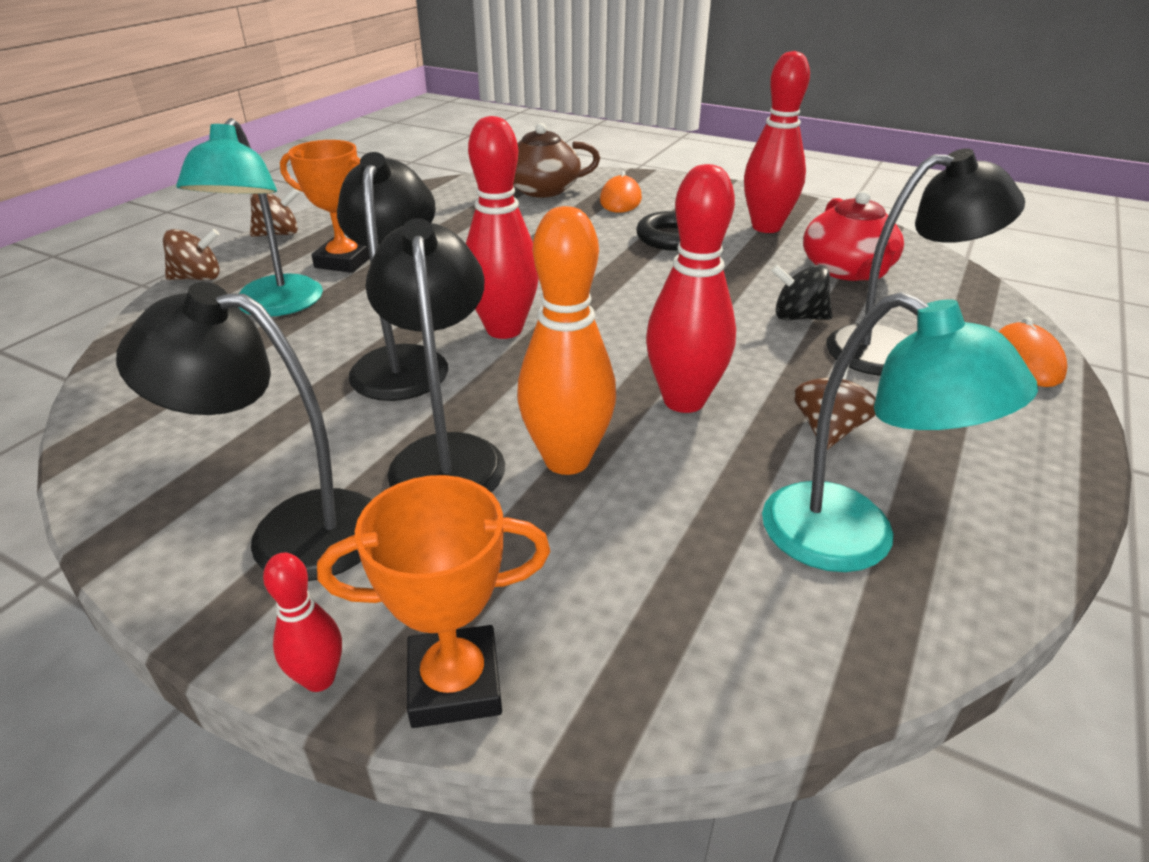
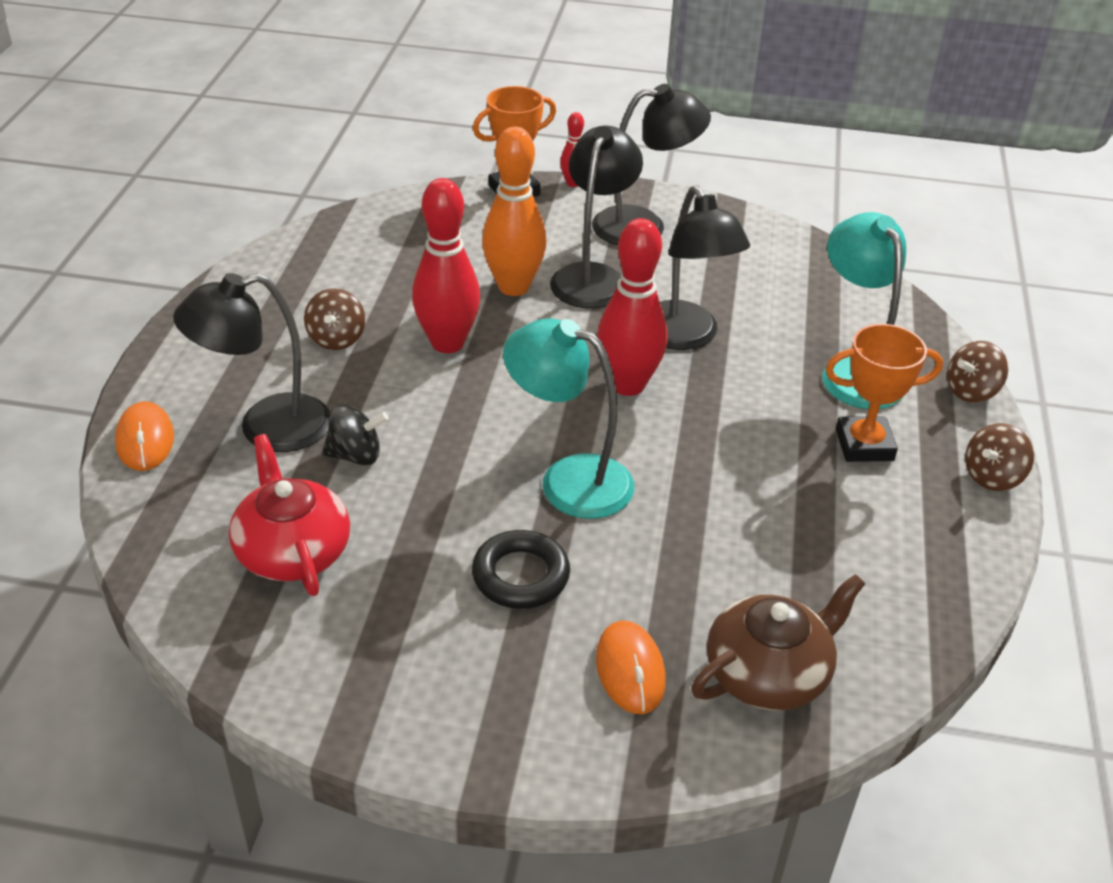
camera: 160 degrees right, 5 degrees up
(446, 455) = (593, 277): black lamp -> black lamp turned 135 degrees counterclockwise
(766, 227) = (396, 635): red bowling pin -> none
(853, 541) = (329, 272): turquoise lamp -> turquoise lamp (569, 480)

